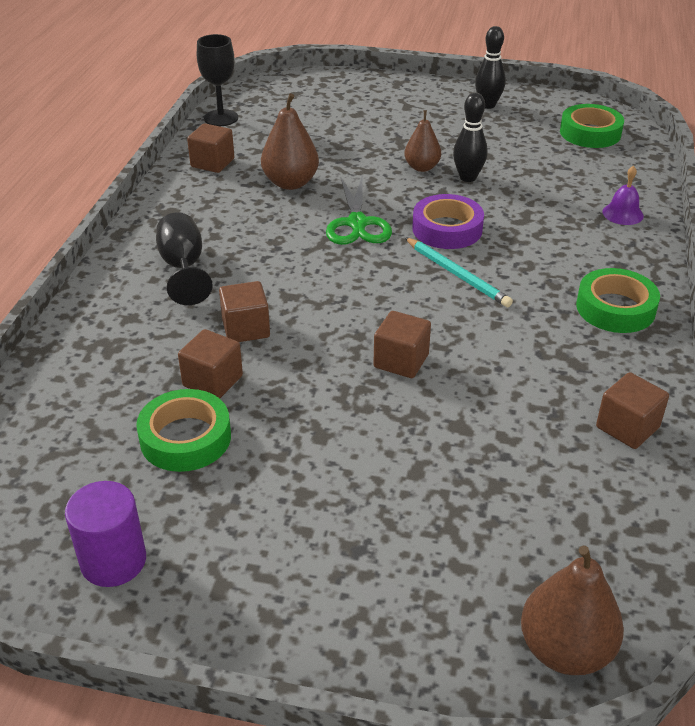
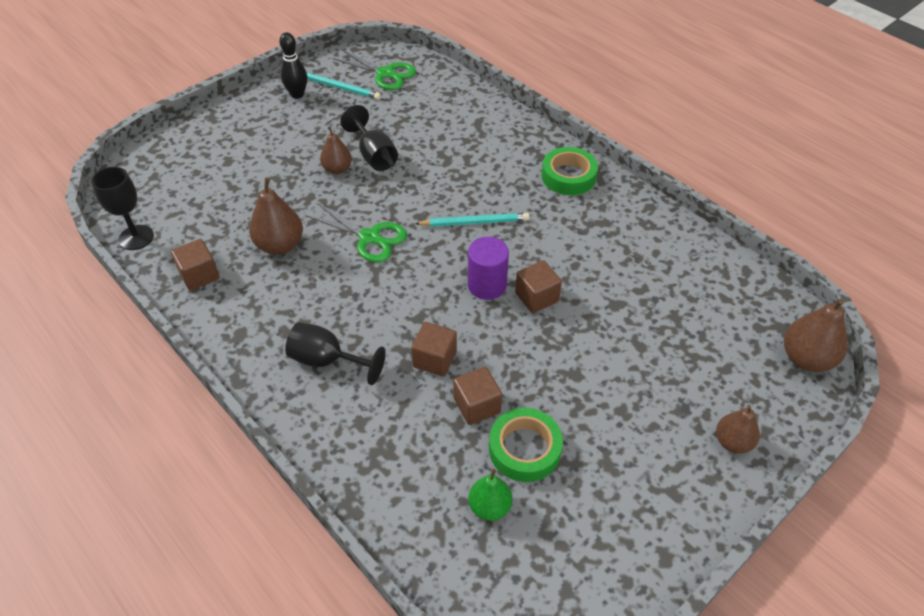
camera: 55 degrees left, 10 degrees up
(94, 443) = (489, 507): none -> green pear
(113, 561) = (615, 543): purple cylinder -> purple cylinder (487, 285)
(344, 617) = (732, 442): none -> brown pear
(447, 229) = (421, 199): purple tape -> none
(468, 177) = (374, 155): black bowling pin -> black goblet
(531, 119) = (339, 87): none -> turquoise pencil
(590, 133) = (385, 74): green tape -> green scissors
(622, 214) = (484, 116): purple bell -> none
(627, 427) = (669, 235): brown cube -> none

